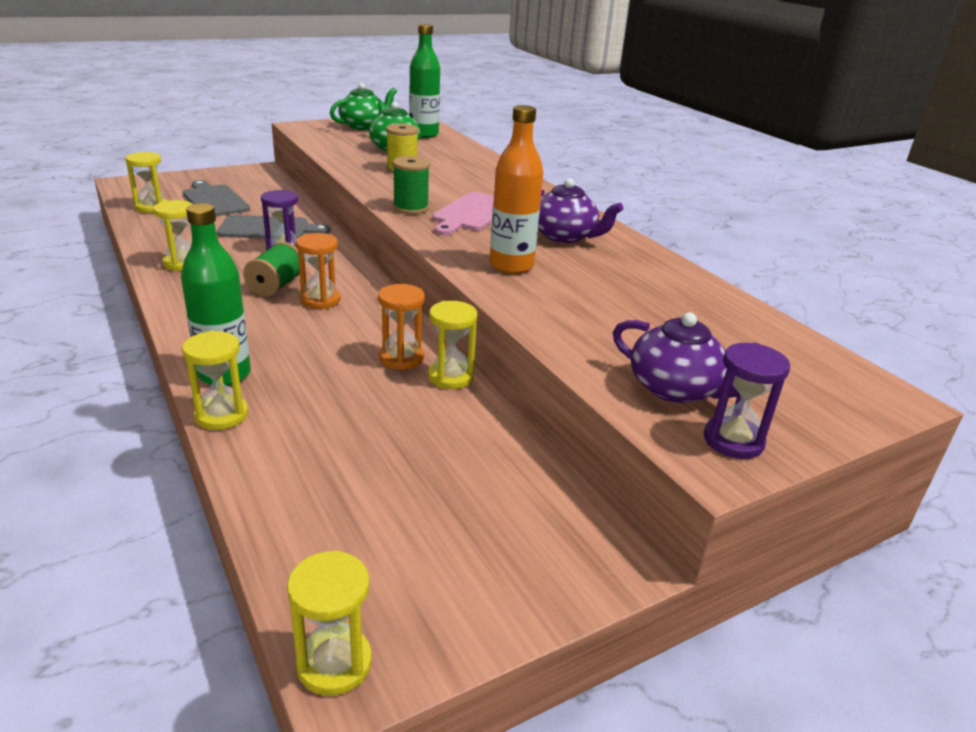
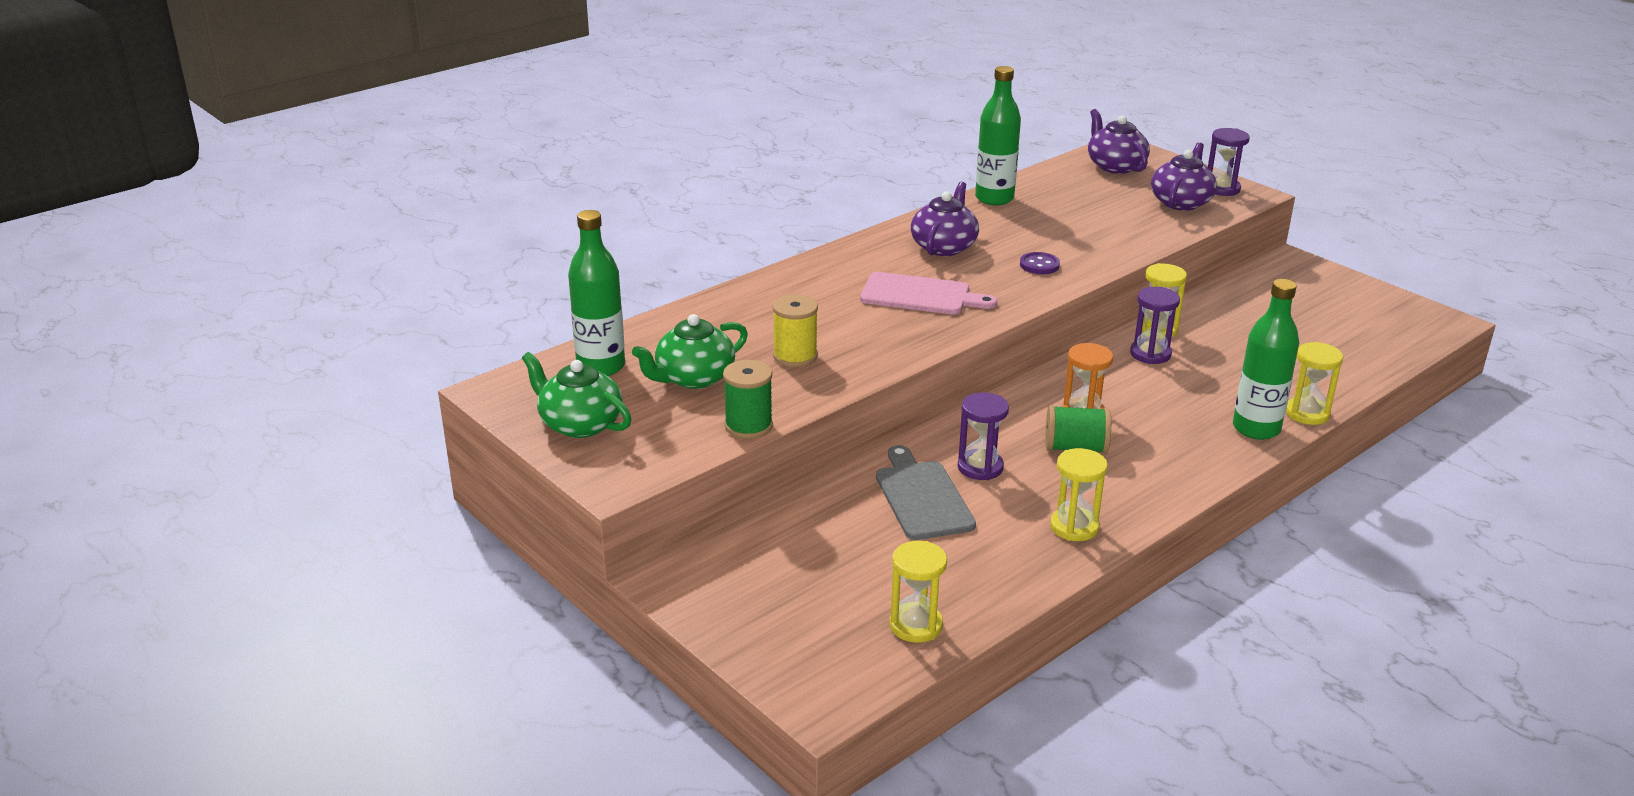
camera: 100 degrees left, 0 degrees up
(214, 200) = (847, 576): grey cutting board -> none
(334, 663) = (1445, 326): yellow hourglass -> none
(401, 358) = (1150, 354): orange hourglass -> purple hourglass
(411, 208) = (934, 330): green spool -> green spool (748, 426)
(511, 265) = (1039, 265): orange bottle -> purple button
(682, 277) = (994, 198): none -> green bottle
(805, 372) = (1115, 166): none -> purple teapot

